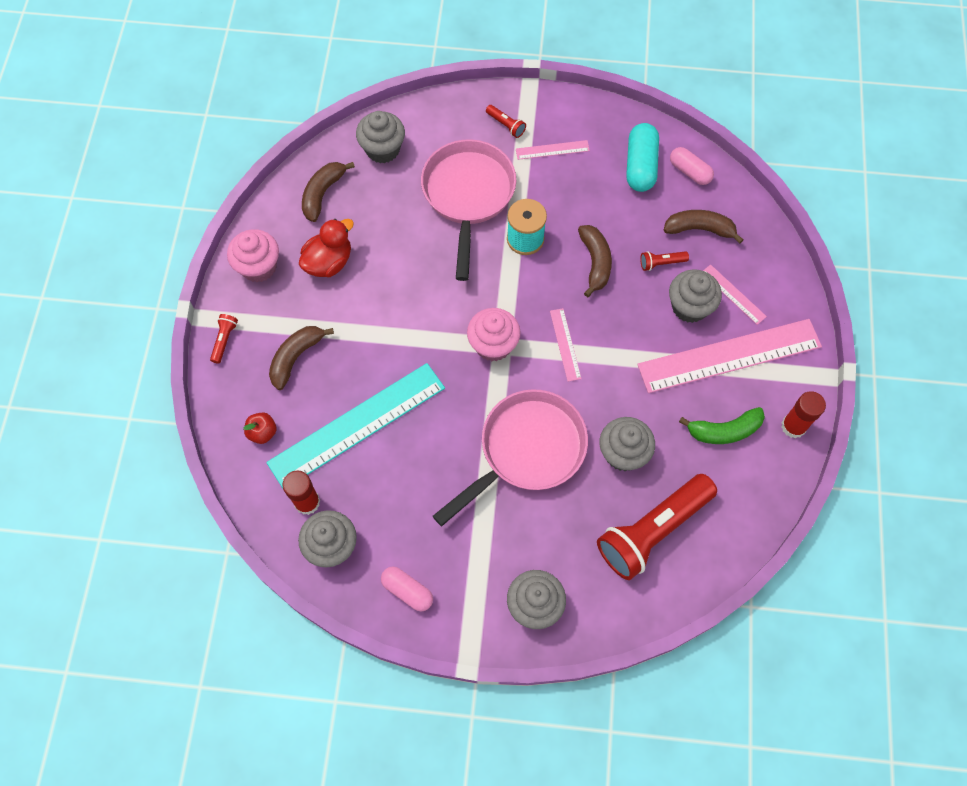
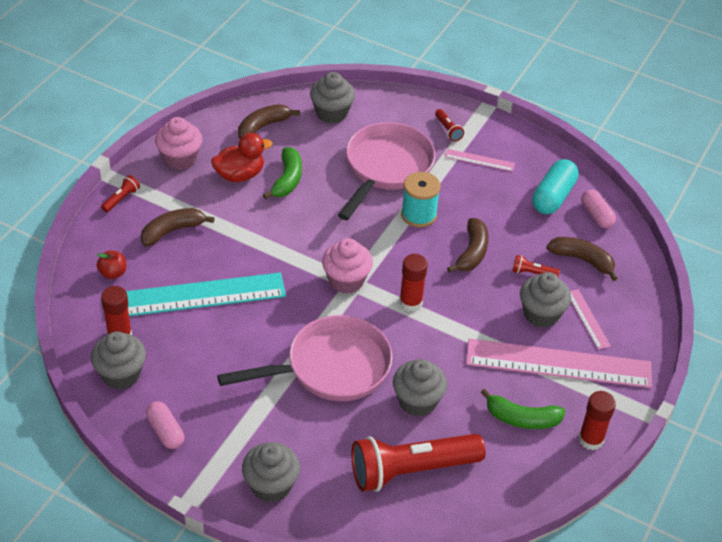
camera: 20 degrees right, 20 degrees down
(378, 249) = (287, 179): none -> green banana
(565, 344) = (410, 302): pink ruler -> red glue stick

